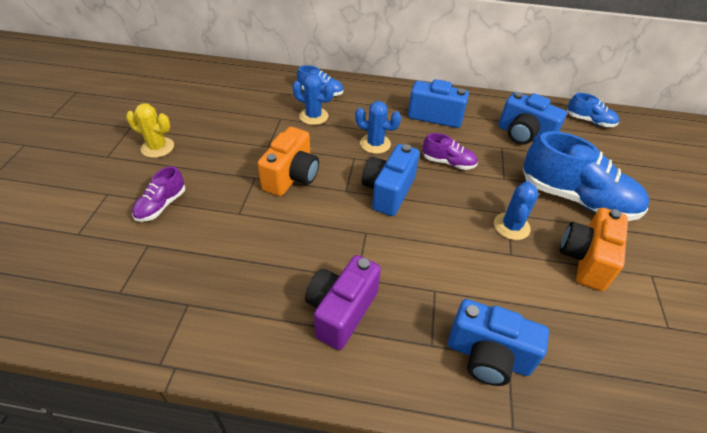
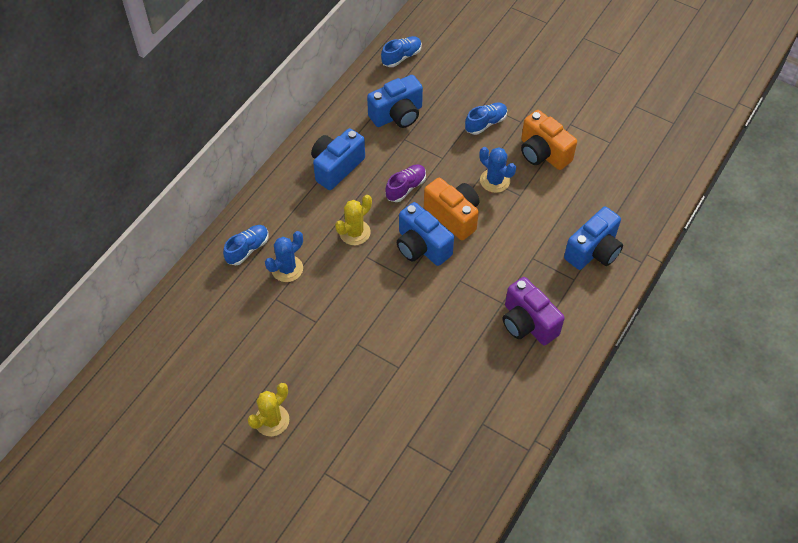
camera: 65 degrees left, 10 degrees up
(161, 205) = (361, 428): purple shoe -> none
(292, 177) = (370, 314): orange camera -> orange camera (453, 216)
(375, 144) = (354, 232): blue cactus -> yellow cactus
(576, 199) = (485, 123): blue shoe -> blue shoe, size x0.50

